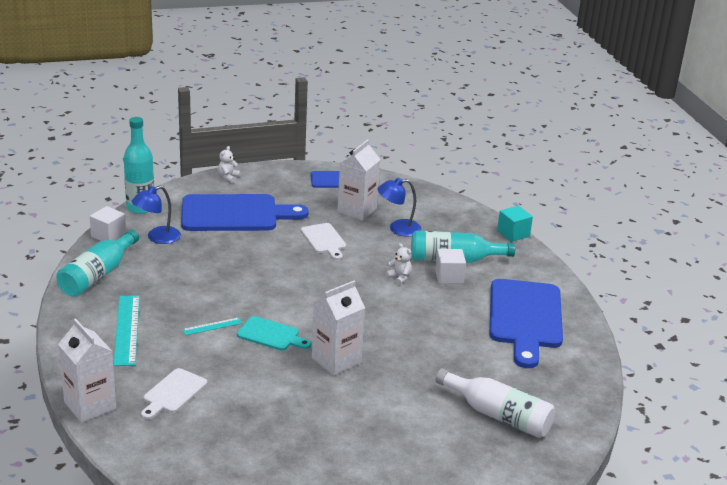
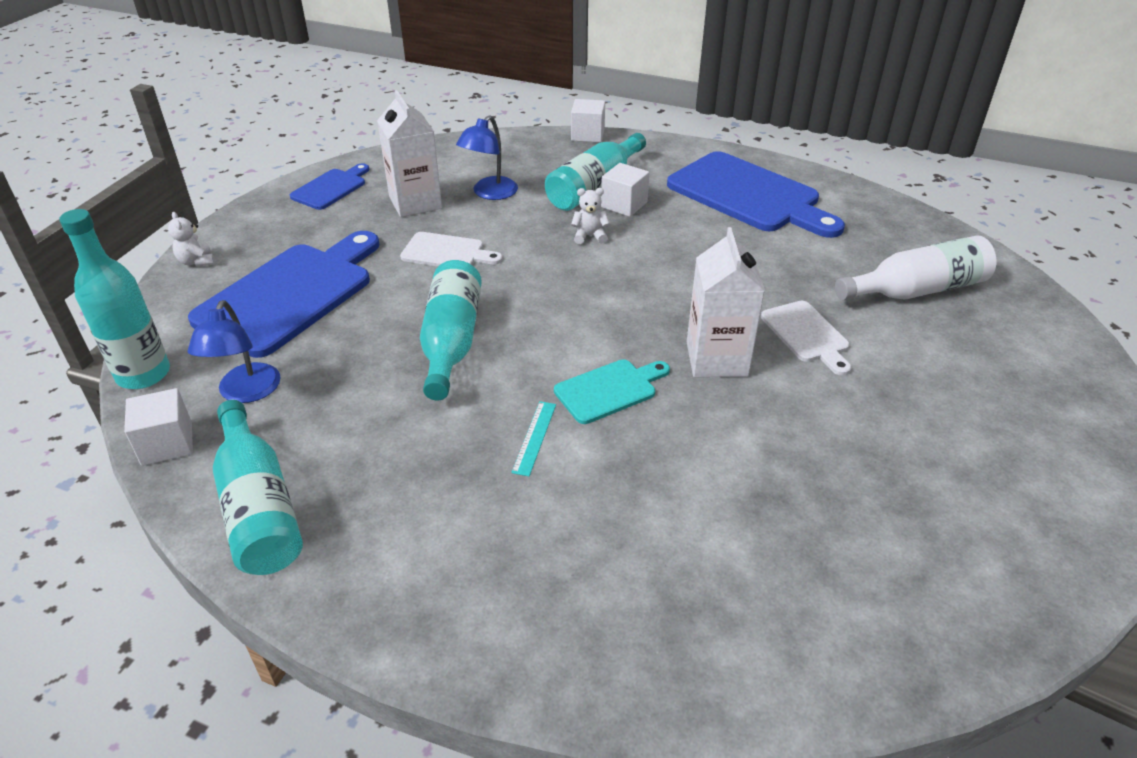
camera: 50 degrees left, 10 degrees up
(90, 405) = (620, 691): white carton -> none
(127, 329) = (449, 539): turquoise ruler -> none
(173, 393) = (667, 559): white cutting board -> white cutting board (807, 335)
(254, 274) = (451, 341): none -> turquoise bottle
(513, 233) = (587, 135): turquoise cube -> white cube

